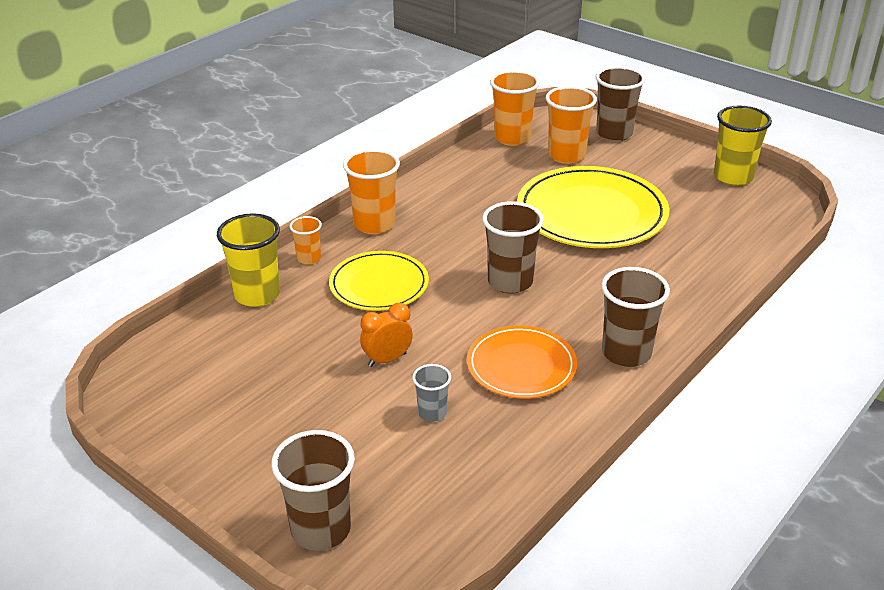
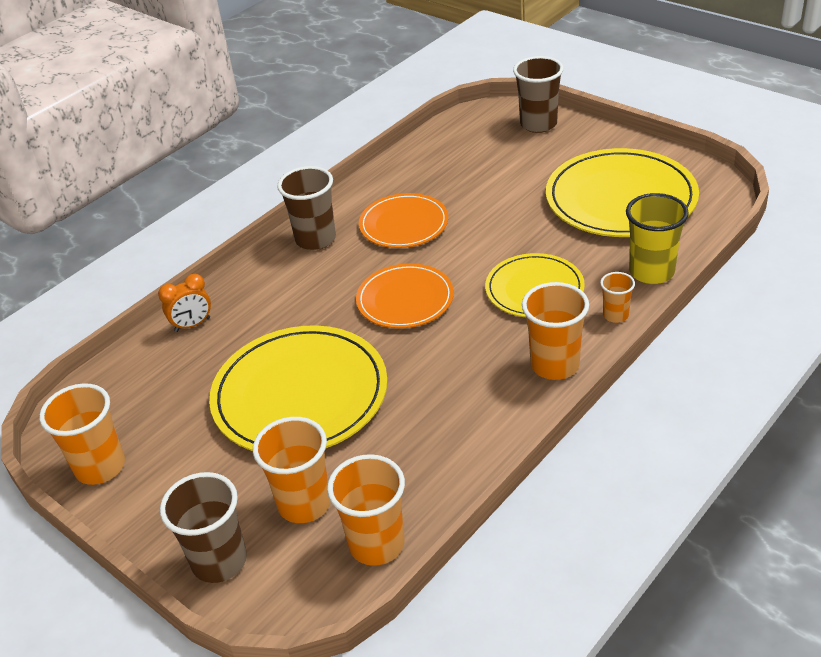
camera: 175 degrees left, 5 degrees up
(251, 383) = (620, 198): none -> yellow plate
(387, 360) = (514, 222): orange clock -> orange clock (192, 325)
(432, 413) = (474, 188): grey cup -> none
(510, 282) = (405, 299): brown cup -> orange plate
(733, 177) = (100, 467): yellow cup -> orange cup

